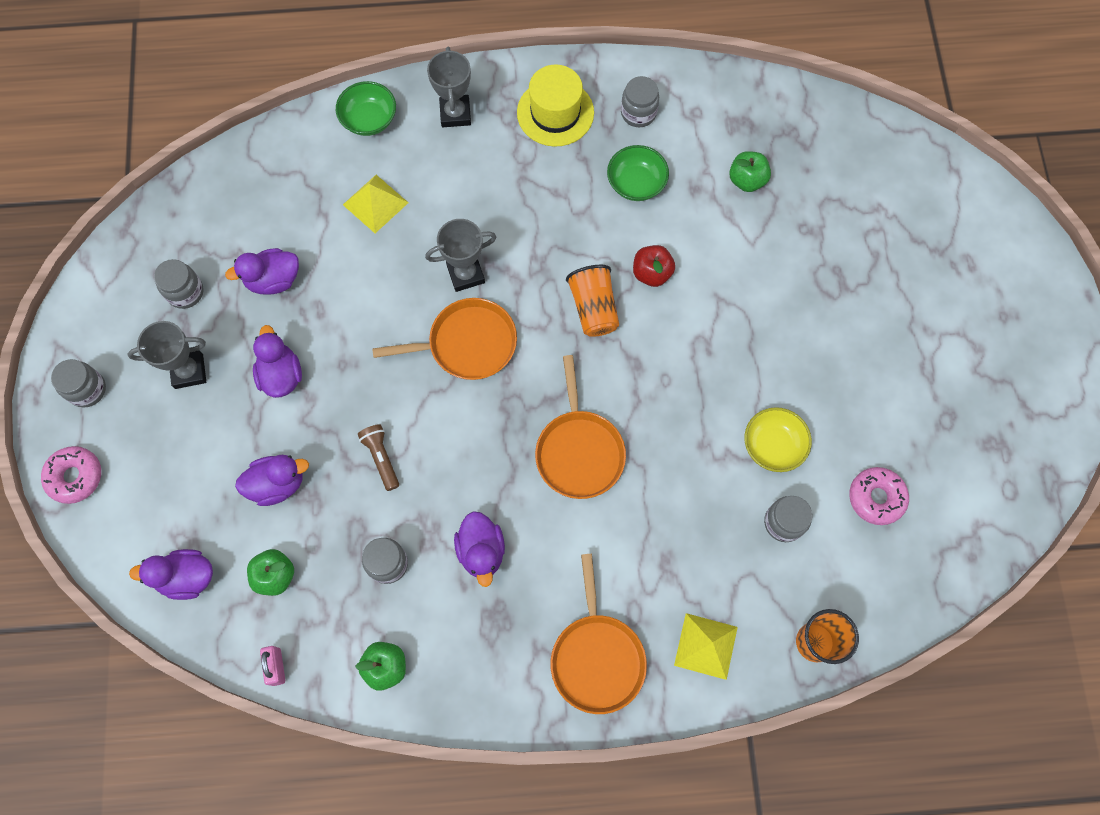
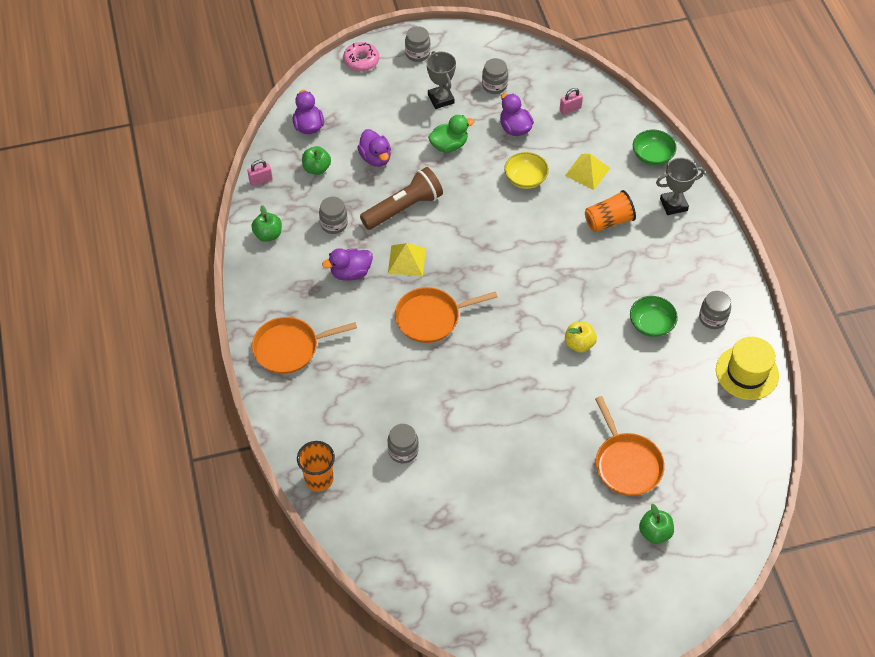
camera: 80 degrees right, 15 degrees down
(259, 201) = (570, 109): none -> pink padlock
(281, 375) = (449, 145): purple duck -> green duck
(381, 458) = (403, 208): brown flashlight -> brown flashlight, size x1.92
(465, 274) = (547, 232): grey trophy -> none
(468, 344) = (495, 241): orange pan -> orange pan (626, 464)
(555, 112) = (695, 265): yellow hat -> yellow hat (747, 372)
(593, 308) = (541, 311): orange cup -> orange cup (608, 221)
(651, 273) = (579, 344): red apple -> yellow apple
(706, 646) = (307, 411): yellow pyramid -> yellow pyramid (407, 260)
(747, 180) = (676, 398): green apple -> green apple (654, 532)
(773, 445) = (460, 438): yellow bowl -> yellow bowl (525, 179)
(876, 498) = (434, 511): pink donut -> none

